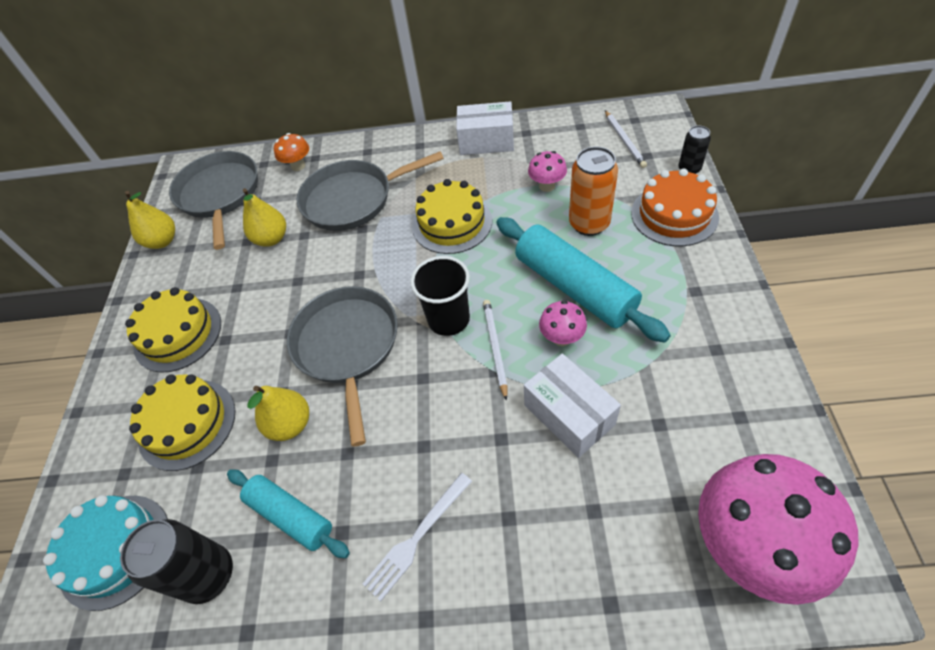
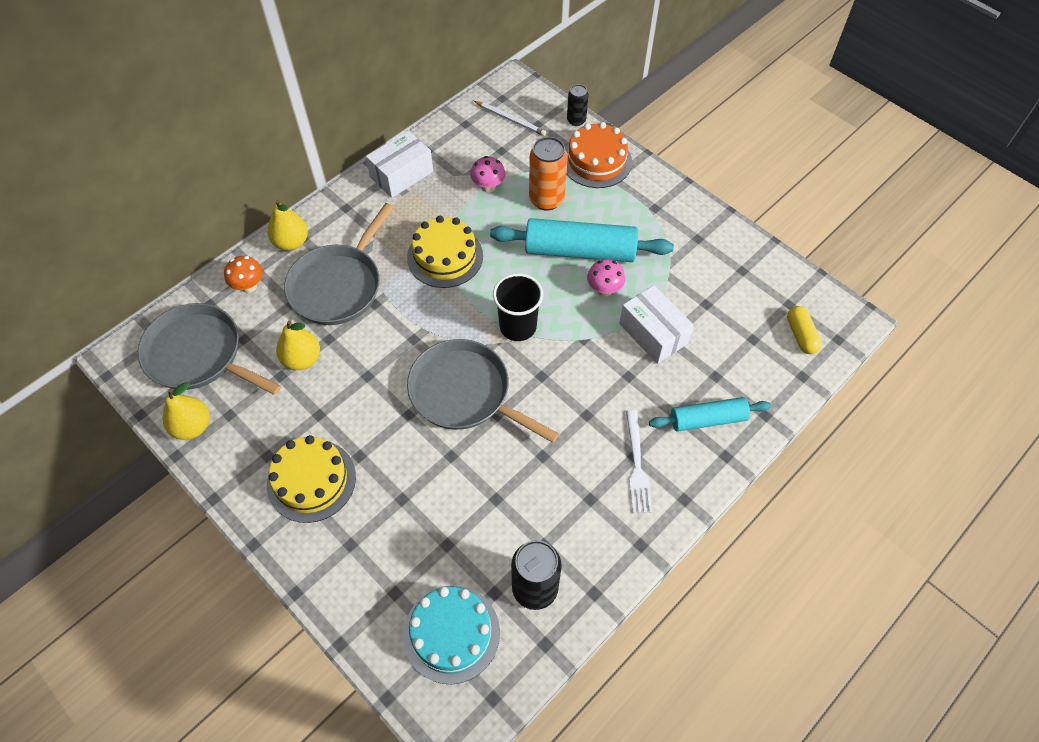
camera: 50 degrees left, 5 degrees up
(187, 424) = (403, 527): yellow cake -> none
(290, 424) = (483, 469): yellow pear -> yellow pear (291, 242)
(290, 516) = (548, 517): turquoise rolling pin -> turquoise rolling pin (707, 419)
(495, 347) = (568, 324): white pencil -> none
(569, 414) = (653, 333): white box -> white box turned 45 degrees clockwise
(750, 545) = (801, 335): pink mushroom -> yellow capsule

